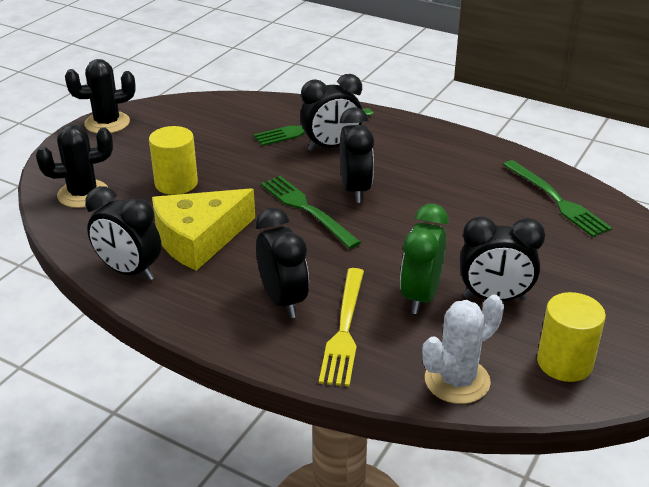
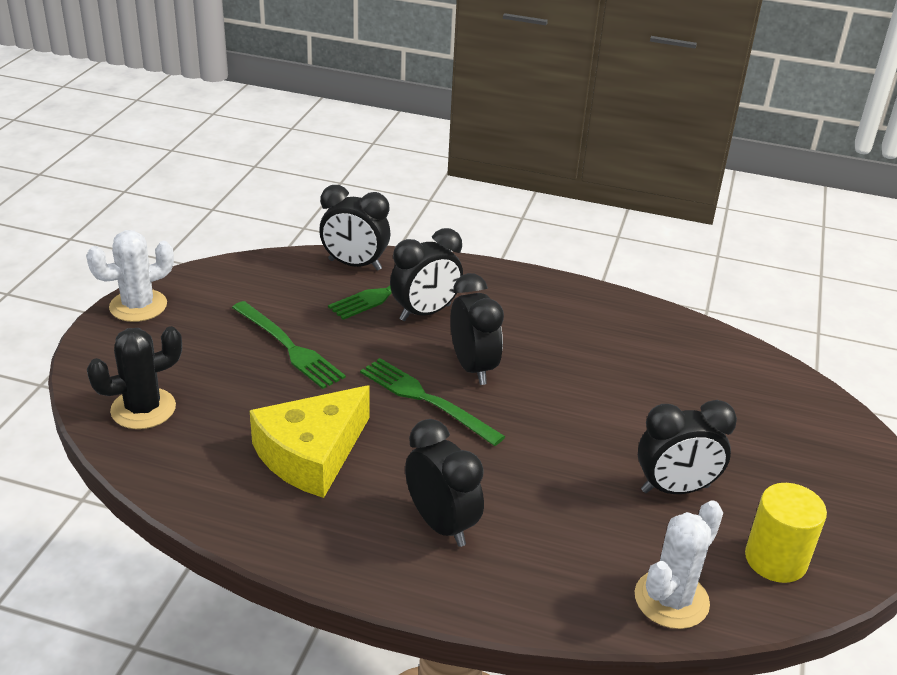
camera: 15 degrees left, 0 degrees up
(107, 123) = (138, 306): black cactus -> white cactus
(129, 271) = (241, 510): black clock -> black clock (354, 265)
(176, 183) = (256, 381): yellow cylinder -> none
(344, 329) = (525, 552): yellow fork -> none
(420, 296) = (594, 498): green clock -> none
(556, 200) = (697, 357): green fork -> green fork (288, 347)

